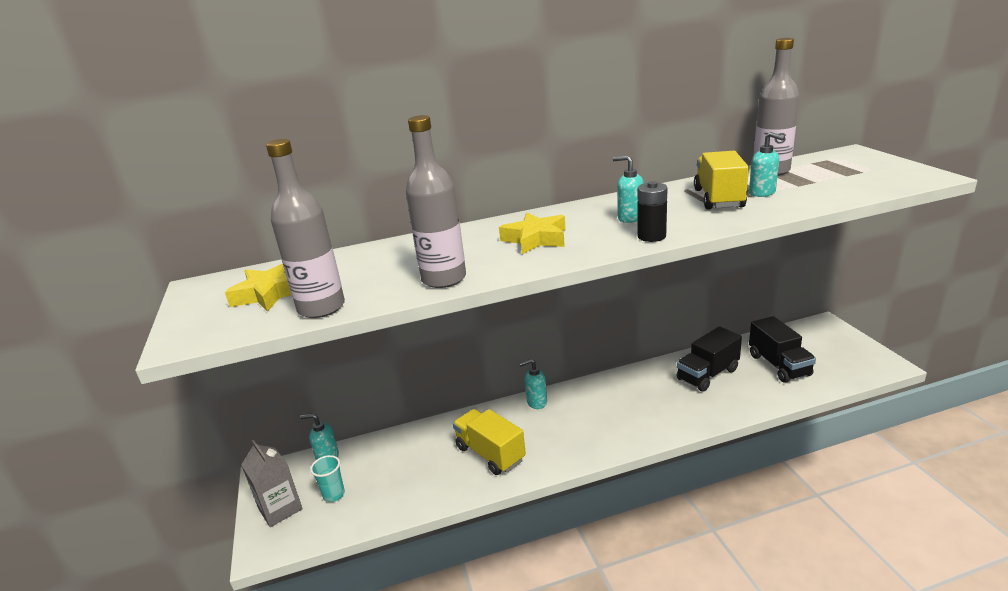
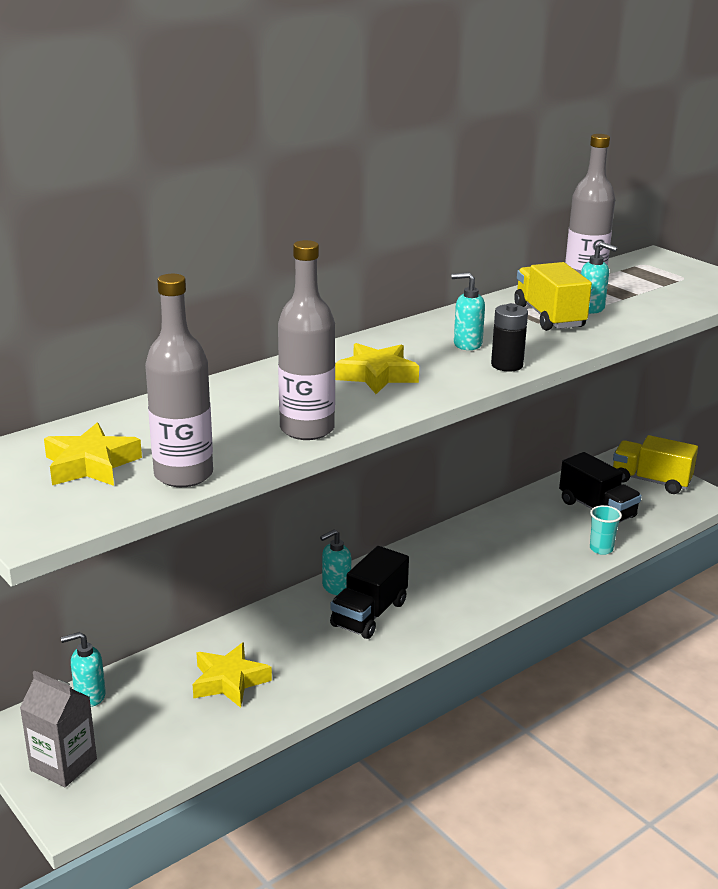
camera: 25 degrees left, 0 degrees up
(334, 494) = (130, 735): turquoise cup -> turquoise cup (601, 549)
(422, 465) = (229, 681): none -> yellow star
(490, 454) = (310, 654): yellow truck -> yellow truck (651, 481)
(707, 374) = (524, 529): black truck -> black truck (369, 614)

